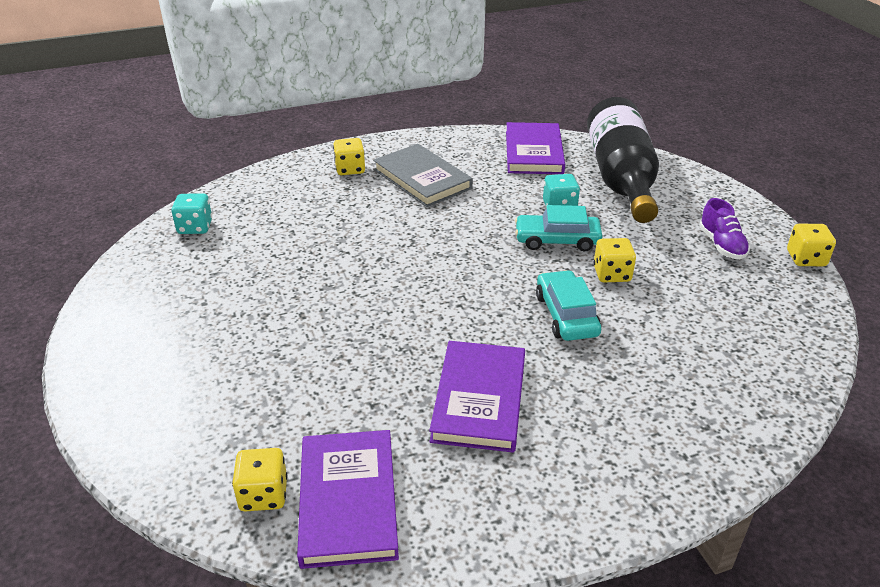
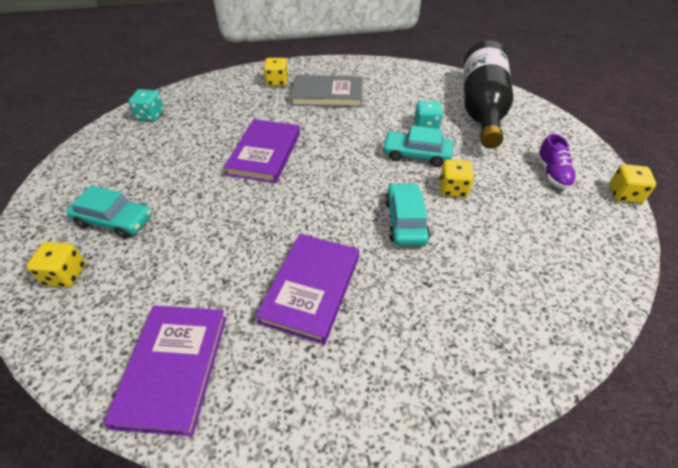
camera: 10 degrees right, 10 degrees up
(203, 356) = (114, 221): none -> turquoise car
(263, 494) = (109, 351): yellow dice -> yellow dice (65, 275)
(422, 179) = (327, 94): grey book -> grey book turned 60 degrees counterclockwise
(534, 152) = (418, 81): purple book -> purple book (265, 153)

